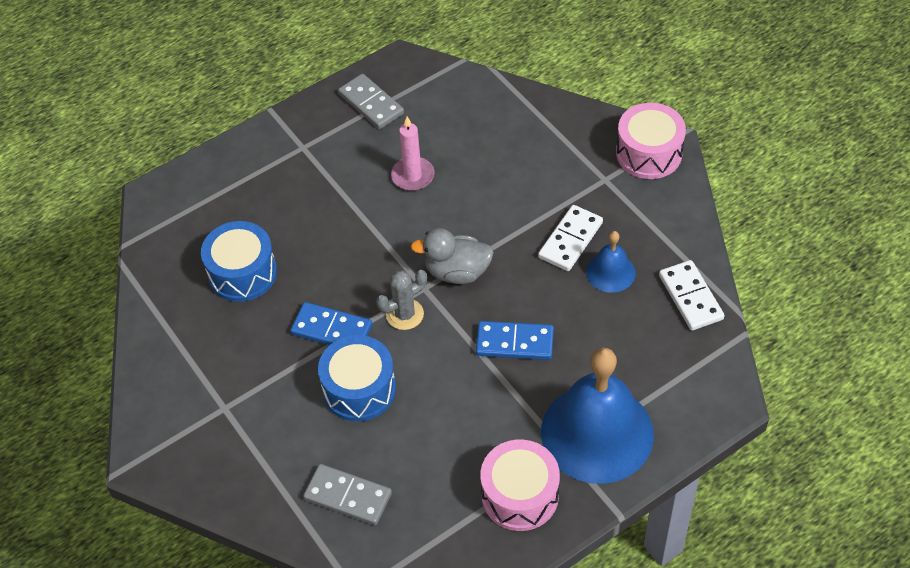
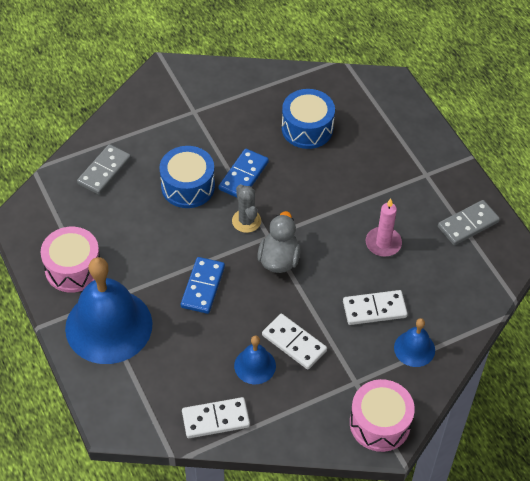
camera: 95 degrees right, 0 degrees up
(506, 173) = (374, 309): none -> white domino
(549, 134) = (414, 348): none -> blue bell

